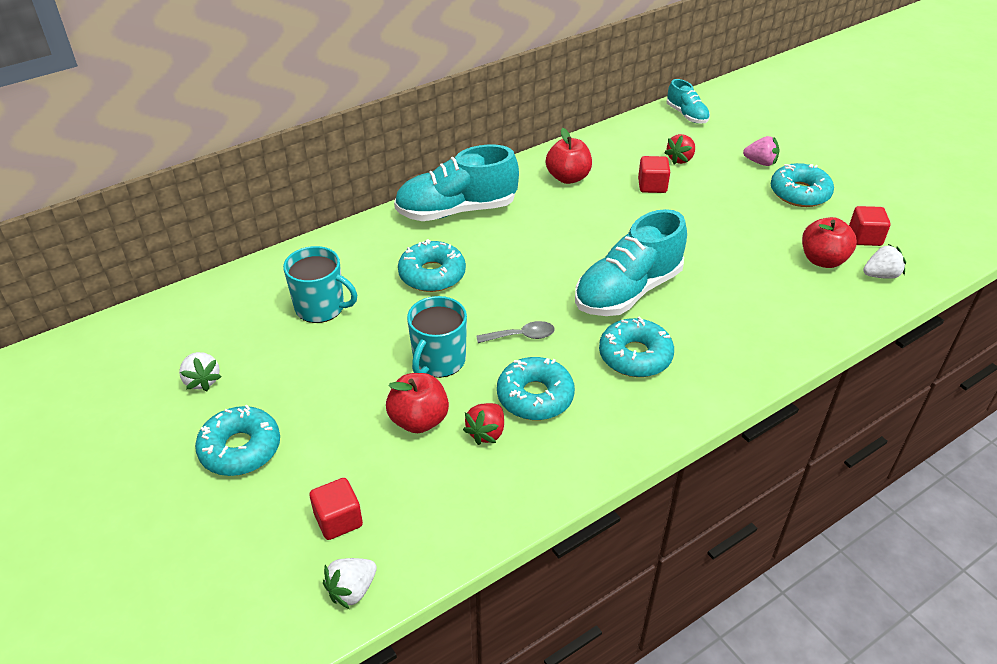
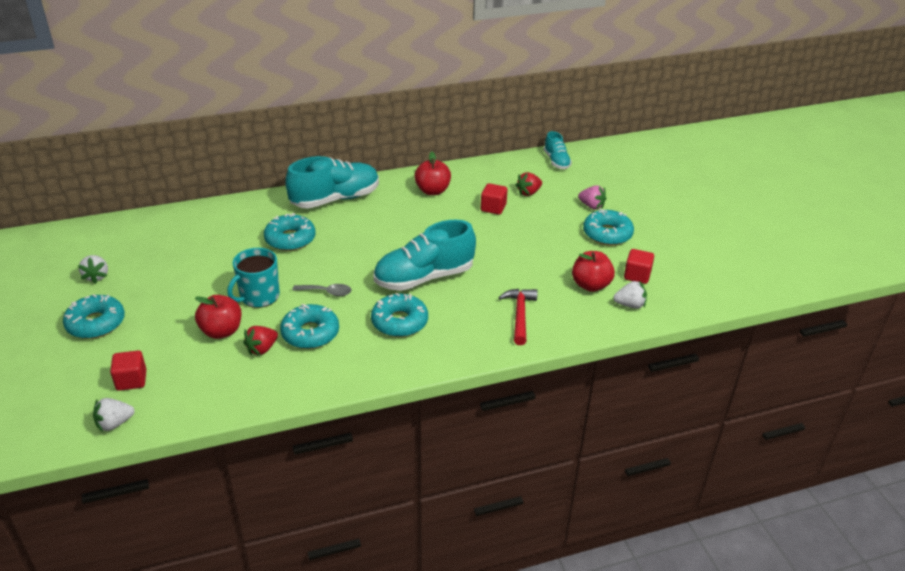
camera: 15 degrees right, 5 degrees down
(321, 307) = (201, 246): turquoise mug -> none
(456, 210) = (335, 199): turquoise shoe -> turquoise shoe turned 150 degrees clockwise
(768, 315) = (519, 315): none -> red hammer

